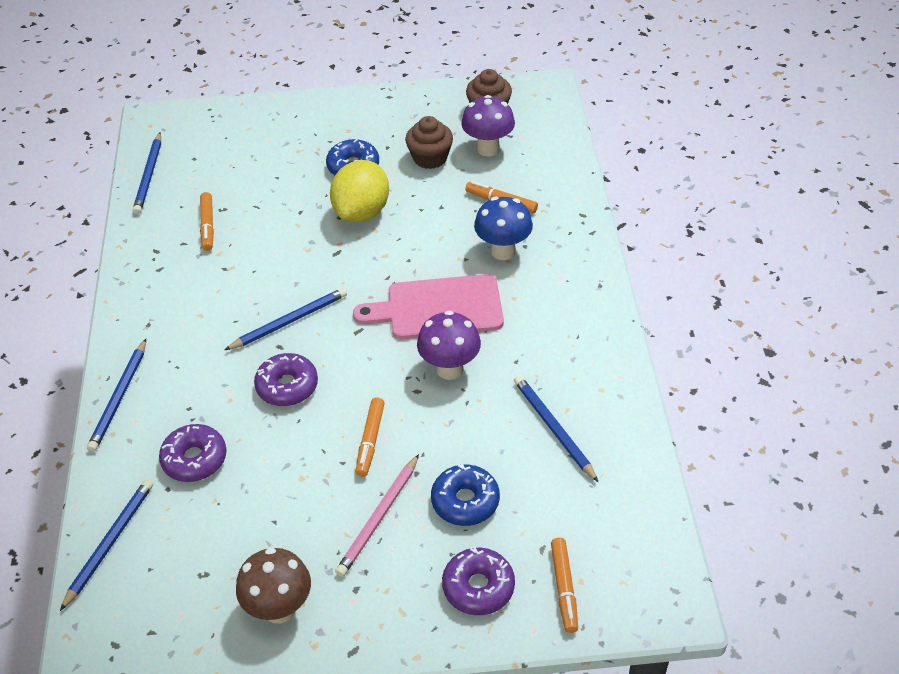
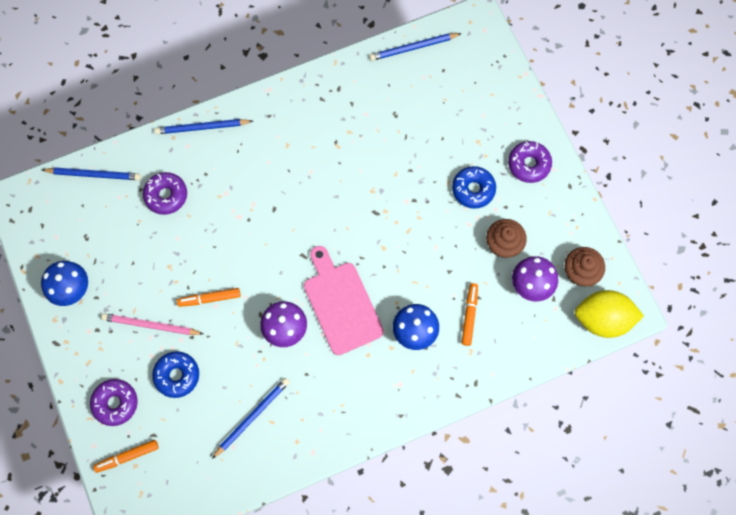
camera: 70 degrees right, 25 degrees up
(208, 226) = (374, 112): orange marker -> none
(279, 609) = (73, 290): brown mushroom -> blue mushroom
(287, 386) = (240, 228): purple donut -> purple donut (529, 164)
(289, 321) = (298, 206): blue pencil -> none
(362, 212) = (424, 215): yellow lemon -> yellow lemon (602, 319)

